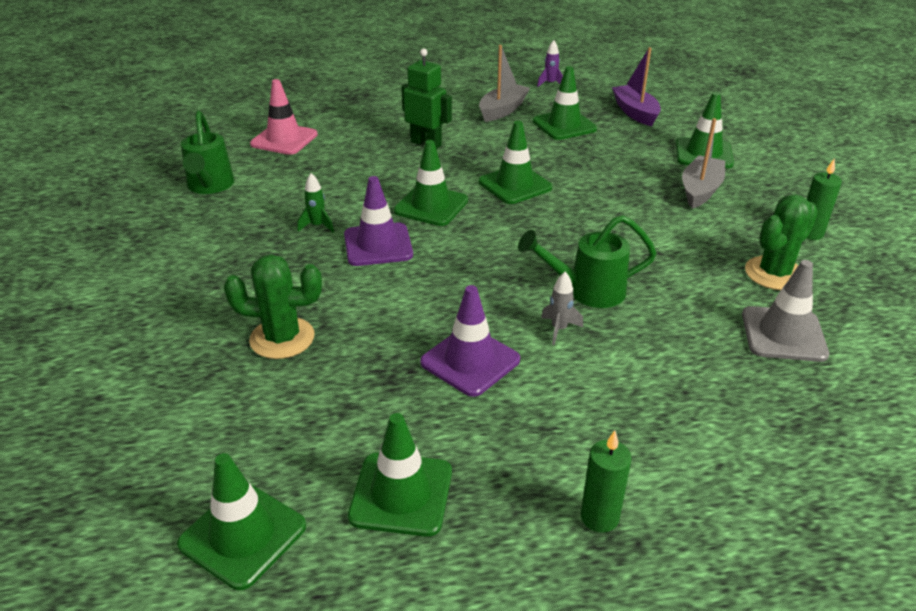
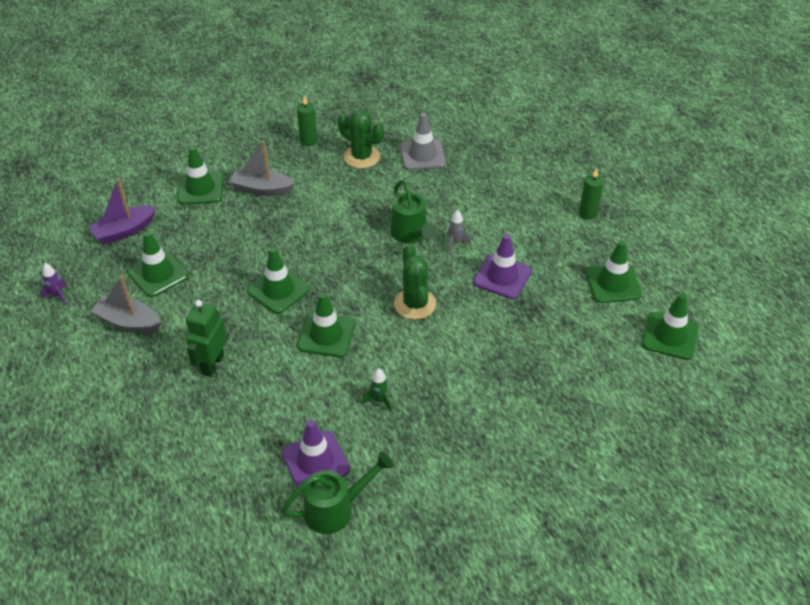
camera: 105 degrees left, 10 degrees up
(282, 338) = (522, 373): green cactus -> green cactus (415, 304)
(284, 139) = (223, 484): pink traffic cone -> none
(378, 245) = (394, 353): purple traffic cone -> purple traffic cone (315, 461)

